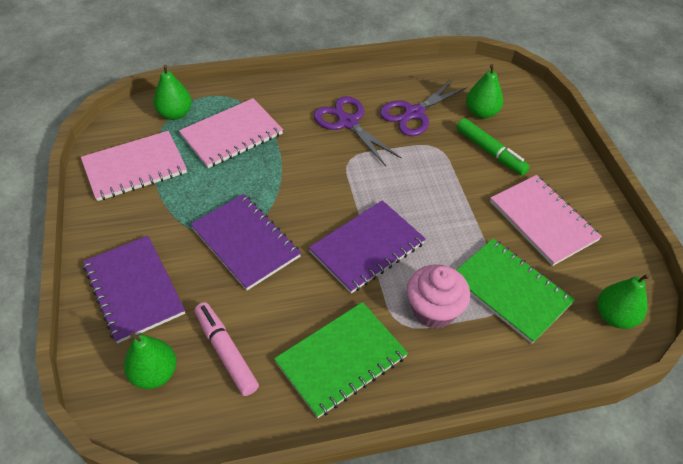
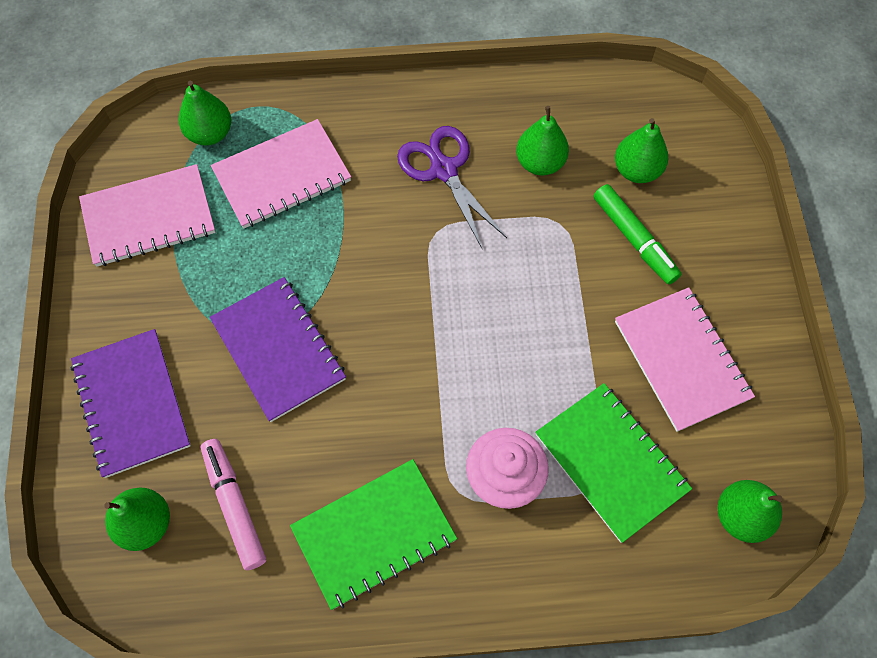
camera: 10 degrees right, 15 degrees up
(367, 247) = (435, 375): purple notebook -> none
(414, 113) = (540, 163): purple scissors -> green pear

